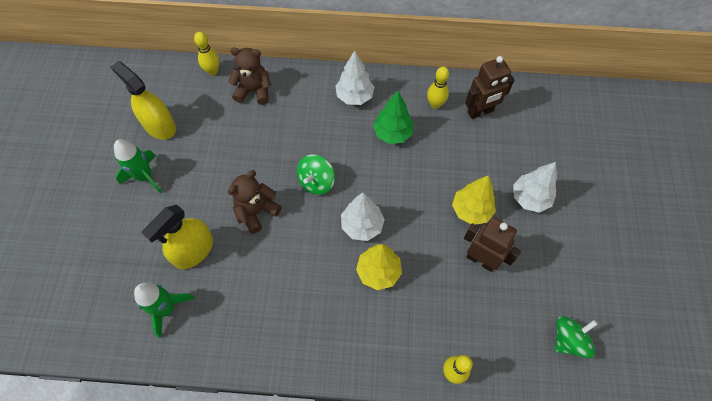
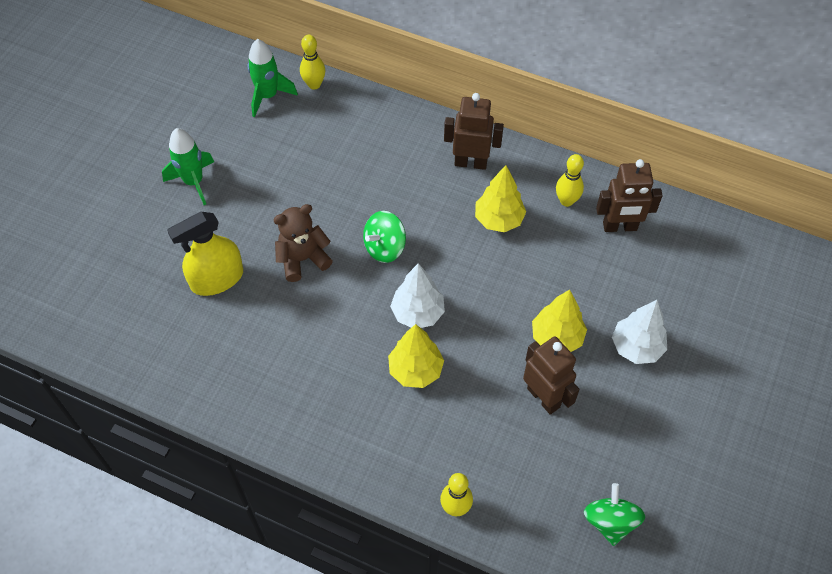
camera: 20 degrees right, 5 degrees down
(159, 126) = (230, 129): yellow spray bottle -> none
(167, 309) = (165, 331): green rocket -> green rocket (268, 96)
(254, 91) = (353, 121): brown teddy bear -> none
(354, 96) = (470, 163): white tree -> brown robot
(392, 133) = (498, 219): green tree -> yellow tree
(568, 340) = (610, 521): green spinning top -> green spinning top turned 75 degrees counterclockwise

